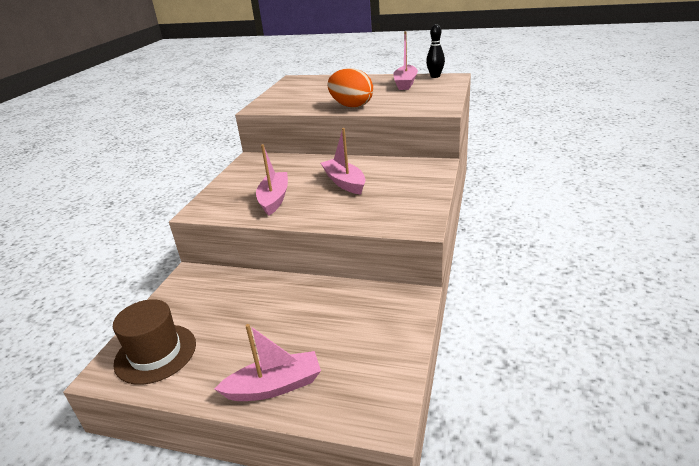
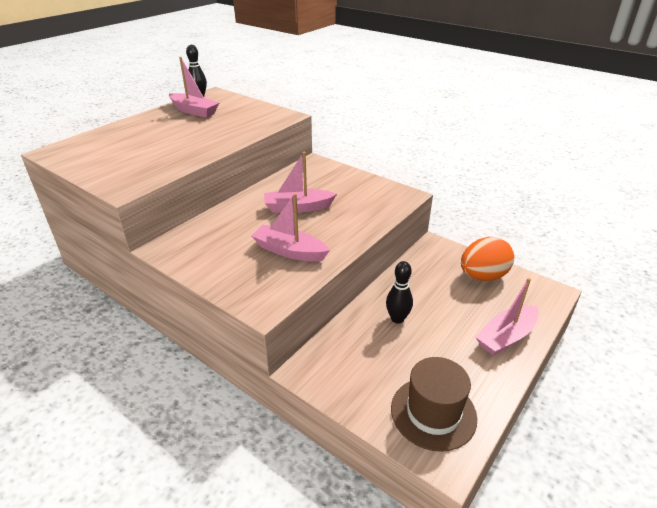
camera: 70 degrees left, 5 degrees up
(270, 303) = (397, 319): none -> black bowling pin
(274, 386) = (506, 337): pink boat -> pink boat turned 135 degrees counterclockwise
(351, 106) = (214, 144): orange egg -> orange egg (482, 276)

